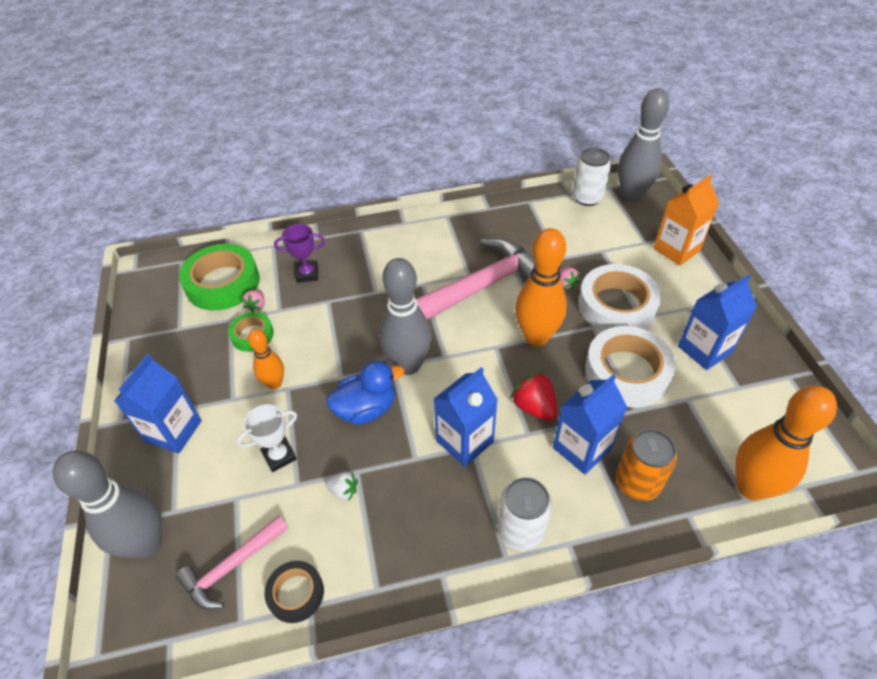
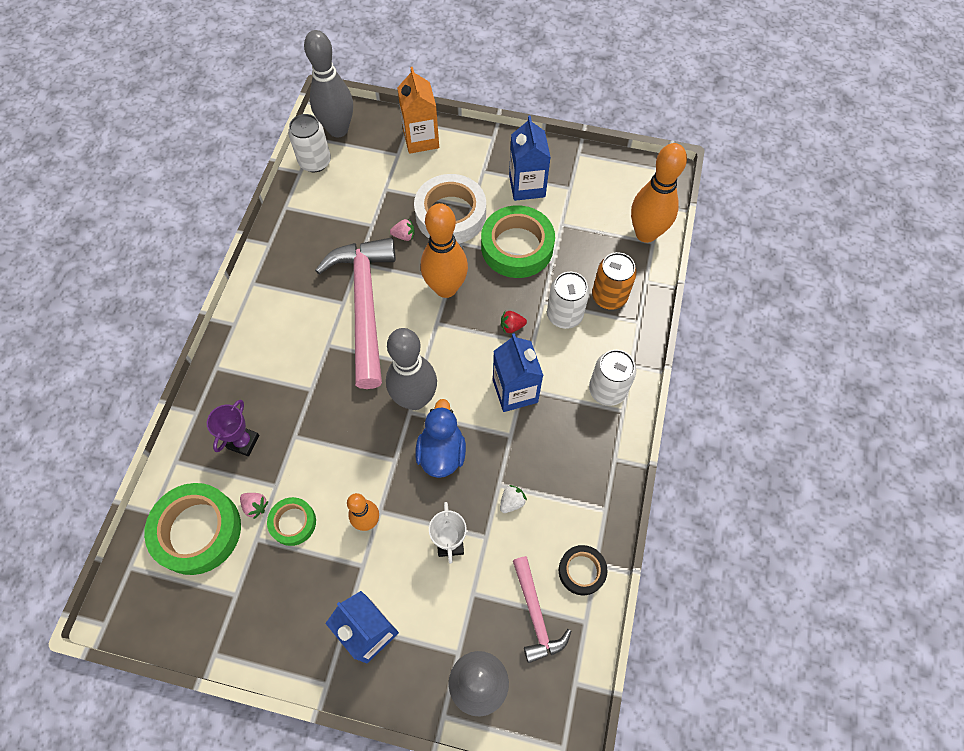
camera: 65 degrees left, 15 degrees up
(534, 407) = (512, 326): red strawberry -> red strawberry, size x0.60
(581, 448) = (564, 315): blue carton -> white can
(627, 372) = (517, 247): white tape -> green tape

